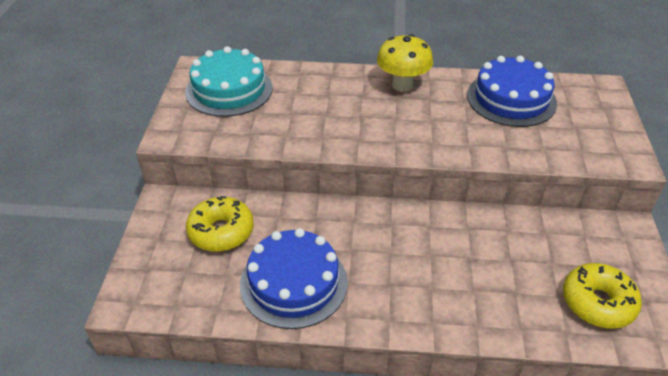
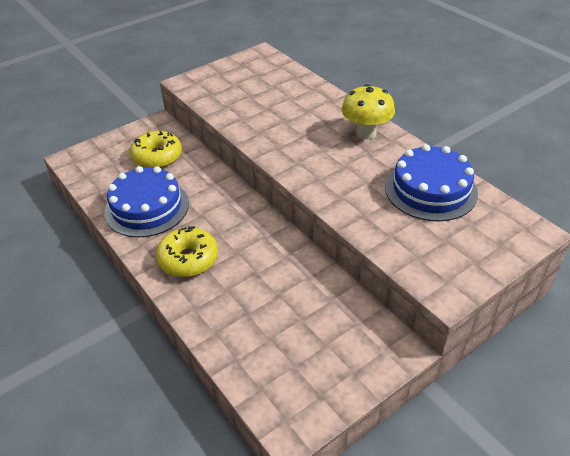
camera: 50 degrees right, 0 degrees up
(229, 89) = (256, 75): turquoise cake -> none
(597, 303) = (286, 365): yellow donut -> yellow donut (188, 259)

